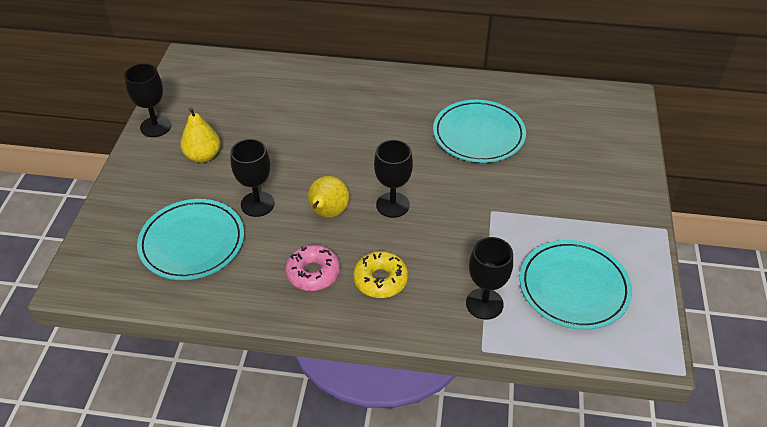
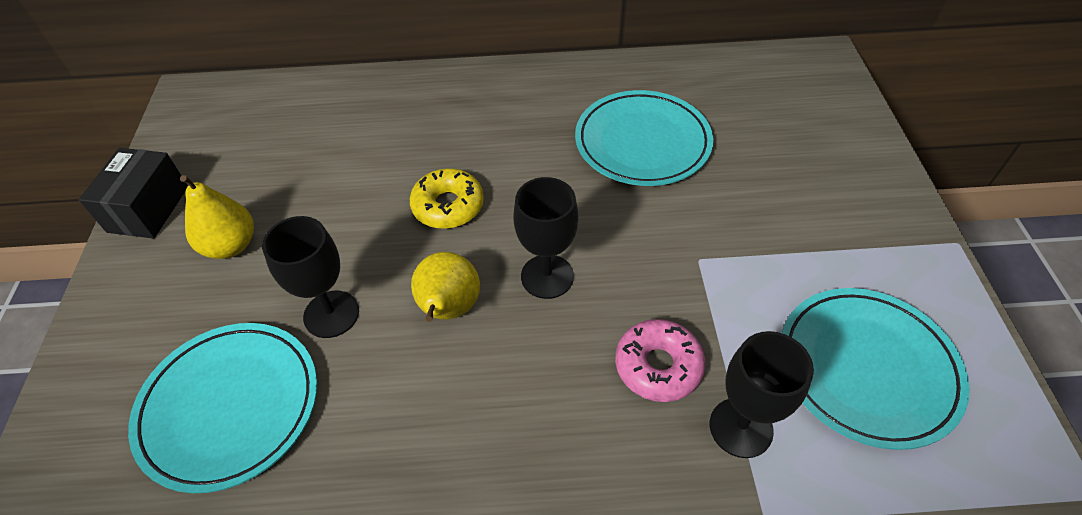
camera: 10 degrees left, 5 degrees up
(155, 127) = (148, 209): black goblet -> black box
(313, 273) = (447, 425): pink donut -> pink donut (658, 366)
(380, 280) = (561, 416): yellow donut -> yellow donut (448, 206)

